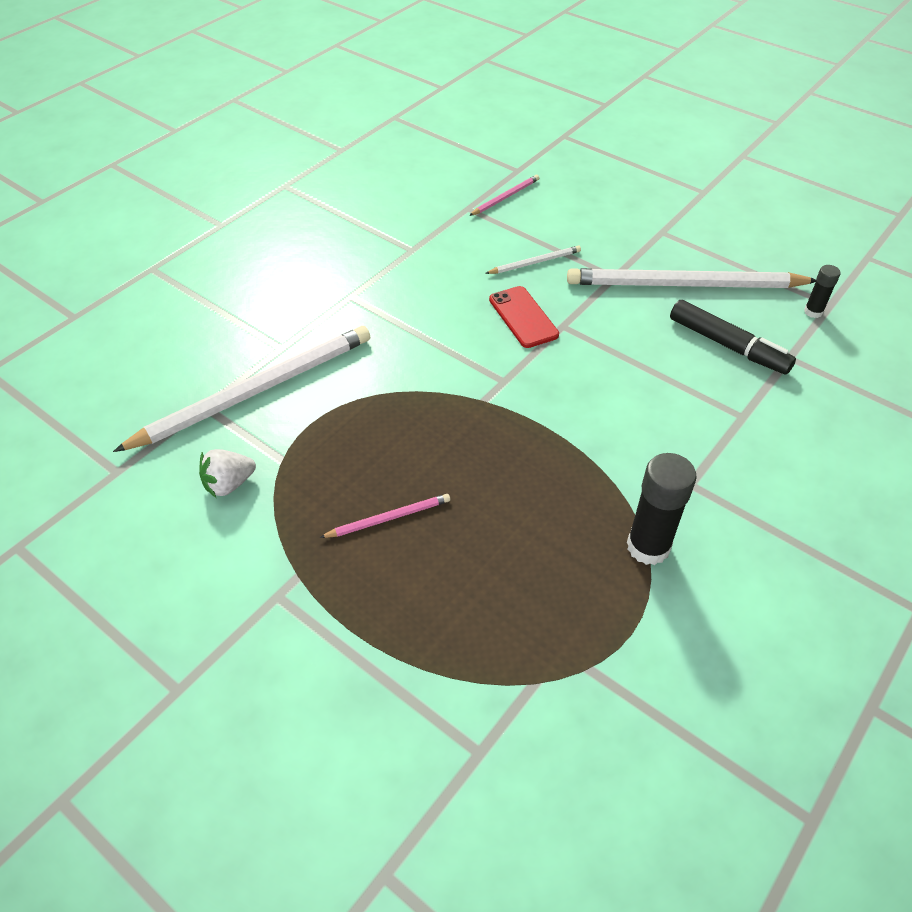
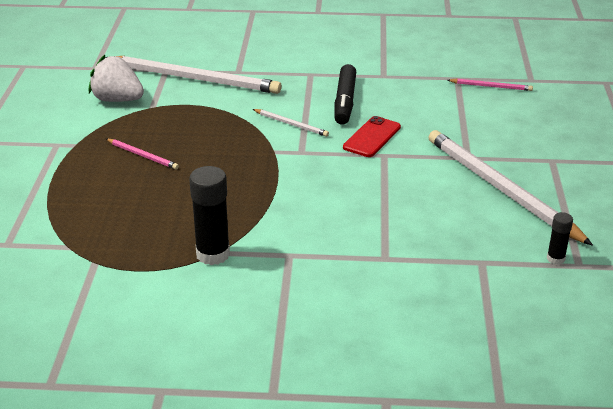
camera: 55 degrees right, 15 degrees down
(229, 484) = (117, 100): white strawberry -> white strawberry, size x1.52
(535, 262) = (436, 122): white pencil -> white pencil (291, 124)
(727, 345) = (456, 229): black marker -> black marker (345, 101)

